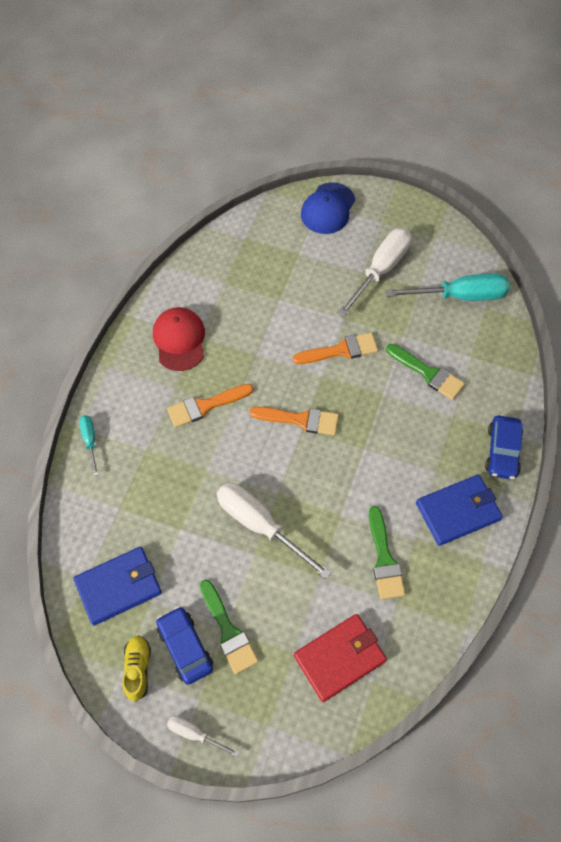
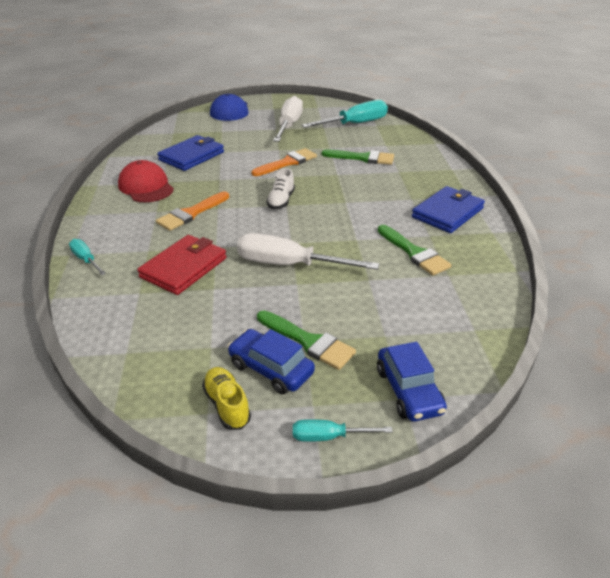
camera: 25 degrees left, 25 degrees down
(119, 586) = (168, 347): blue wallet -> blue wallet (192, 156)
(195, 734) = (329, 436): white screwdriver -> turquoise screwdriver
(300, 420) = (281, 201): orange brush -> white shoe
(340, 658) = (430, 324): red wallet -> red wallet (184, 267)
(502, 452) = (450, 178): blue car -> blue car (409, 391)

